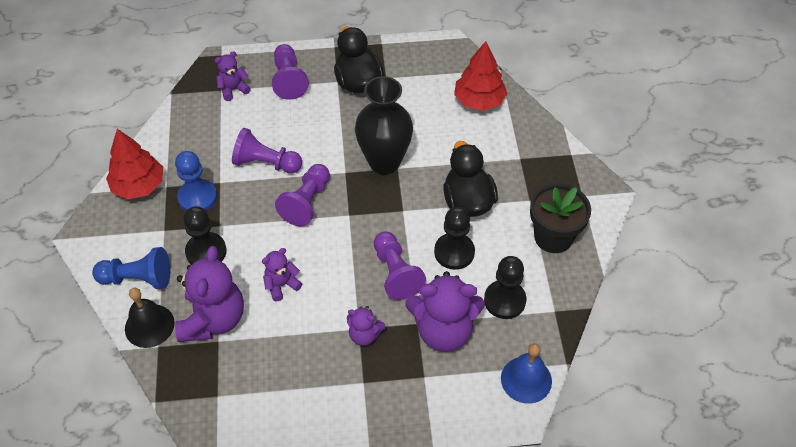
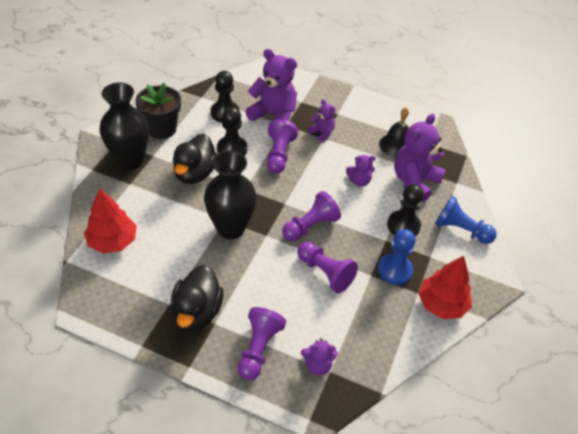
camera: 155 degrees left, 5 degrees down
(149, 325) = (459, 196): black bell -> black bell (396, 145)
(526, 379) = (247, 78): blue bell -> none
(545, 182) = (130, 160): none -> black vase

